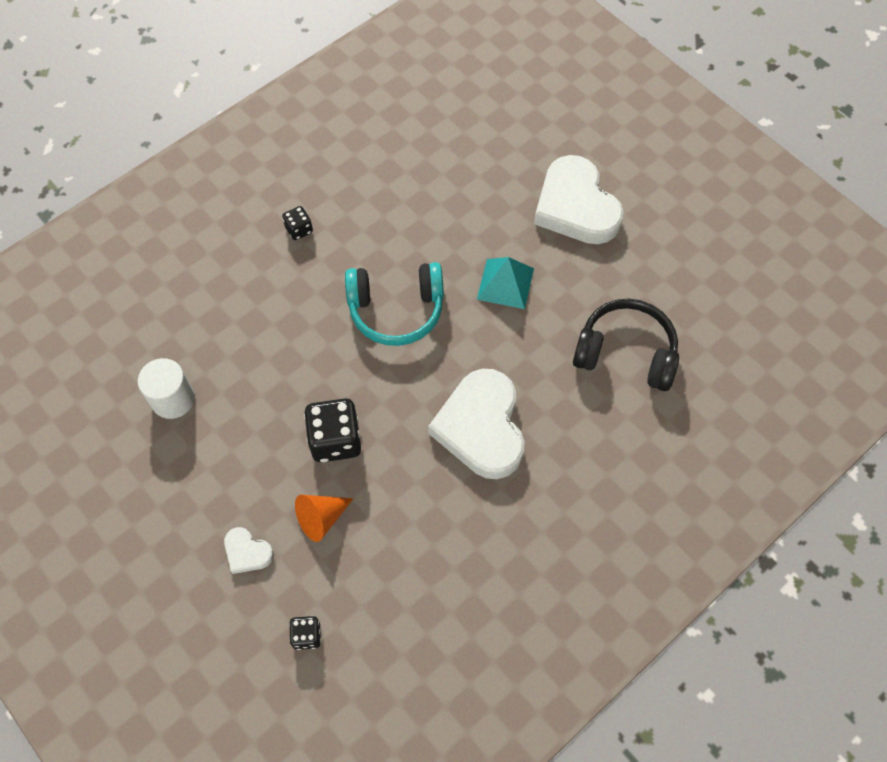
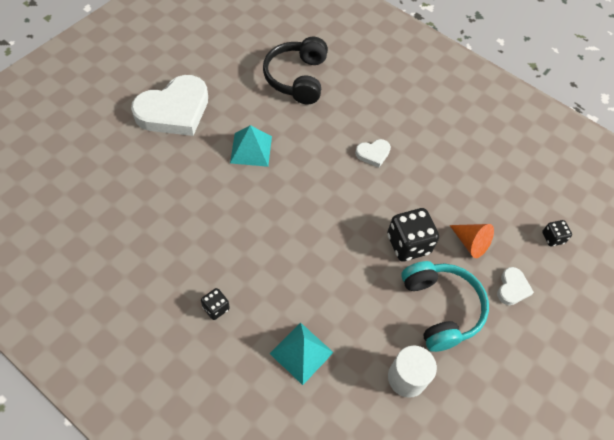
camera: 105 degrees left, 5 degrees down
(229, 302) = (301, 353): none -> turquoise pyramid
(396, 310) = (287, 219): turquoise headphones -> turquoise headphones (441, 309)
(481, 427) = (373, 154): white heart -> white heart, size x0.45

